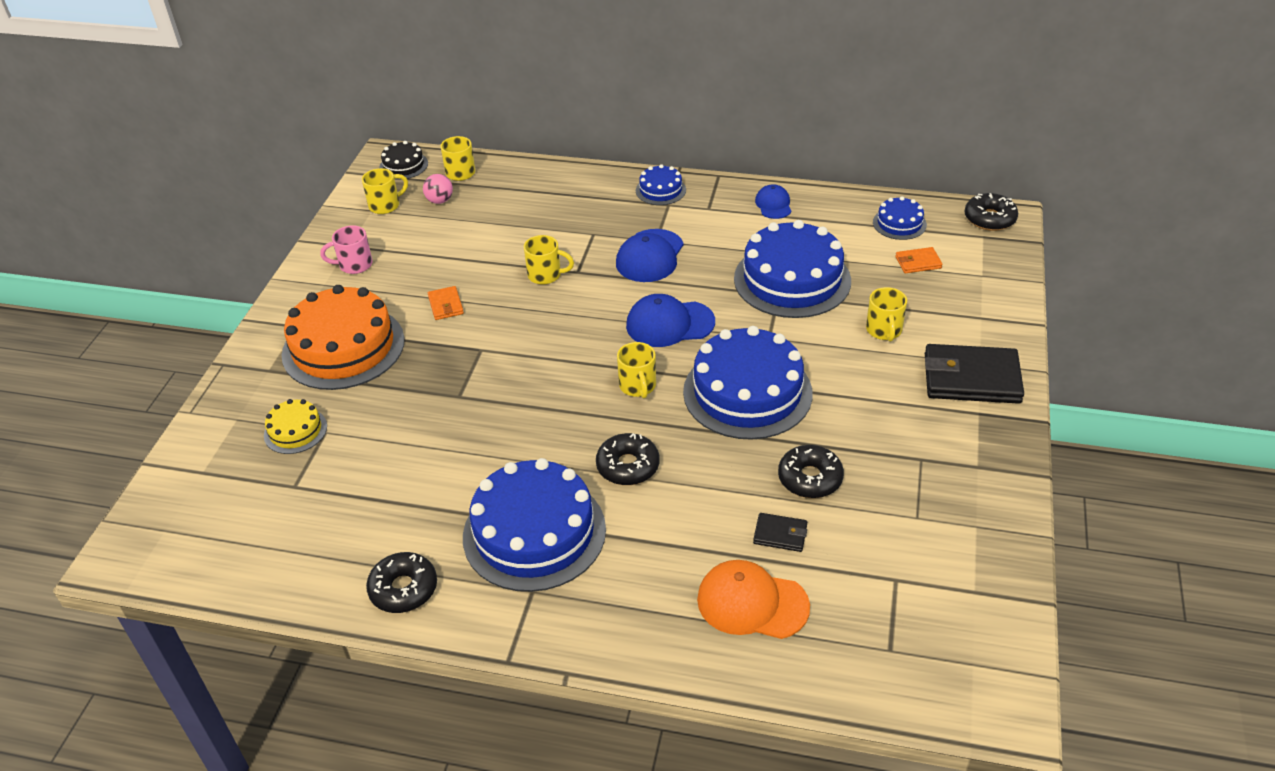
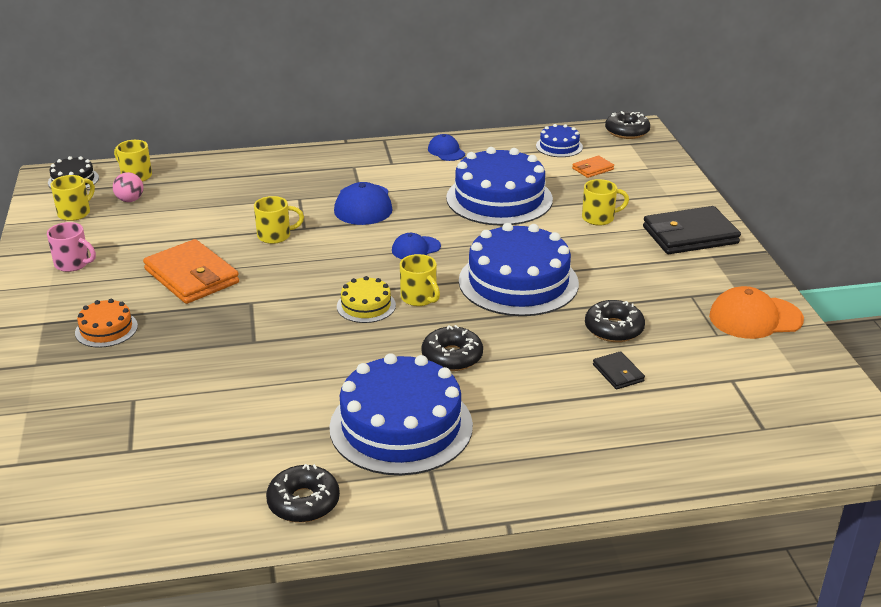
camera: 25 degrees left, 10 degrees down
(295, 431) = (100, 406): yellow cake -> yellow cake (366, 306)
(343, 347) = (106, 329): orange cake -> orange cake, size x0.48
(354, 265) = (73, 264): pink mug -> pink mug turned 120 degrees counterclockwise
(446, 305) = (192, 276): orange wallet -> orange wallet, size x2.09
(660, 190) = (339, 158): blue cake -> none
(669, 324) = (416, 248): blue cap -> blue cap, size x0.60
(752, 603) = (630, 426): orange cap -> orange cap (755, 318)
(780, 534) = (618, 373): black wallet -> black wallet turned 75 degrees clockwise
(884, 331) = (599, 218): yellow mug -> yellow mug turned 75 degrees counterclockwise

